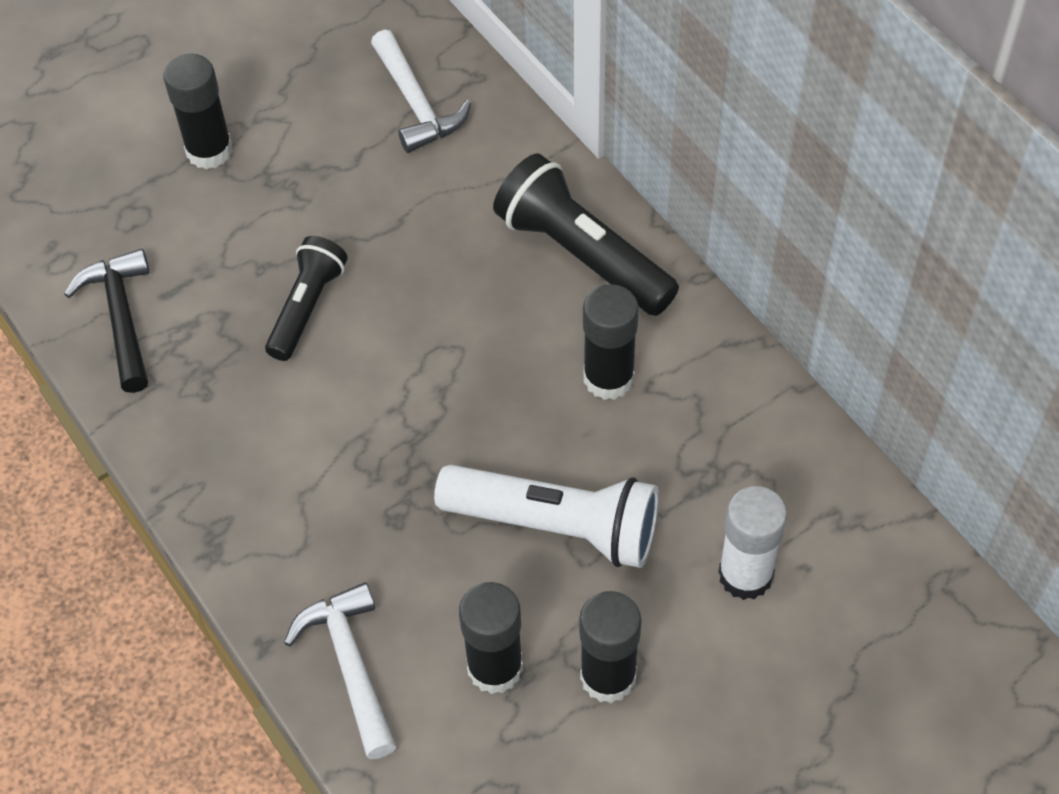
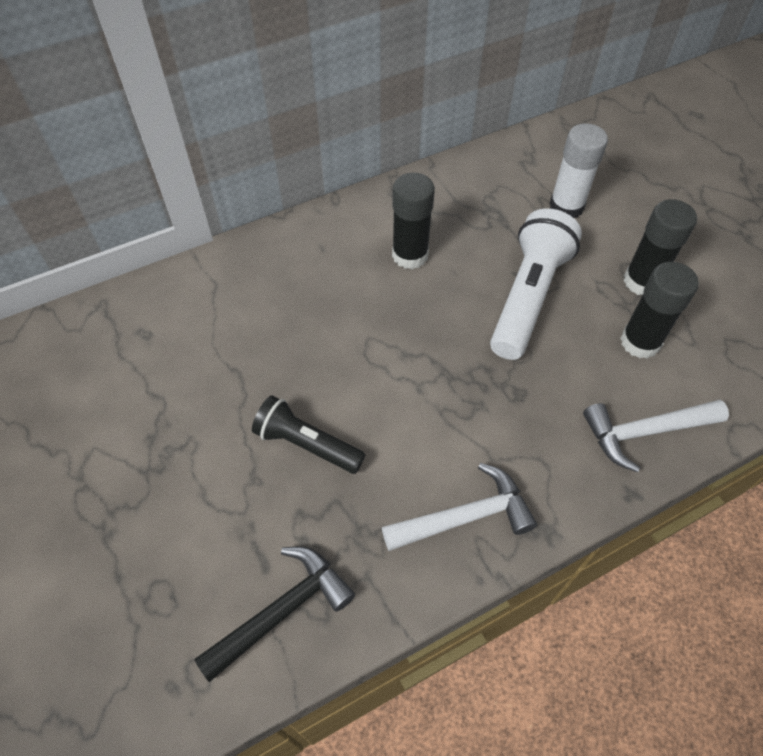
camera: 85 degrees left, 0 degrees up
(121, 317) = (283, 610): black hammer -> black hammer turned 150 degrees clockwise
(209, 151) = (102, 520): black glue stick -> none
(416, 104) = (113, 348): white hammer -> white hammer (465, 516)
(582, 254) = (299, 258): black flashlight -> none

